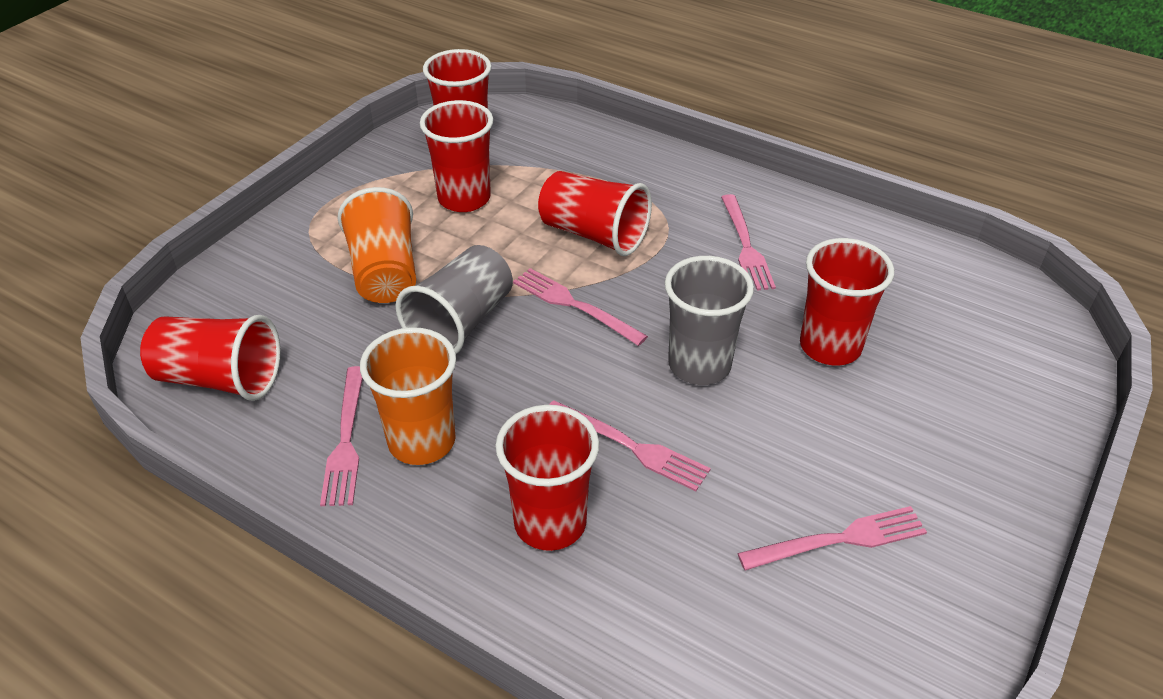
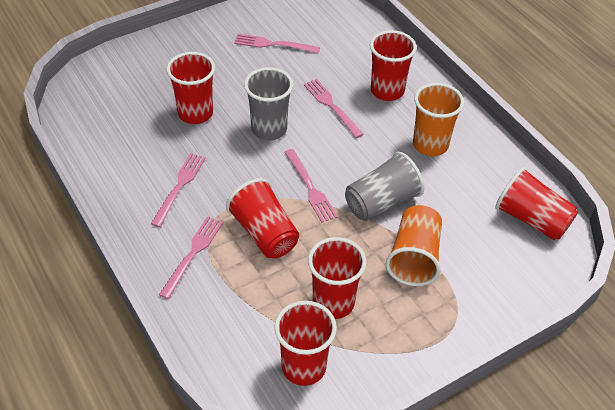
camera: 155 degrees left, 5 degrees up
(346, 440) = (468, 159): pink fork -> pink fork (193, 254)

